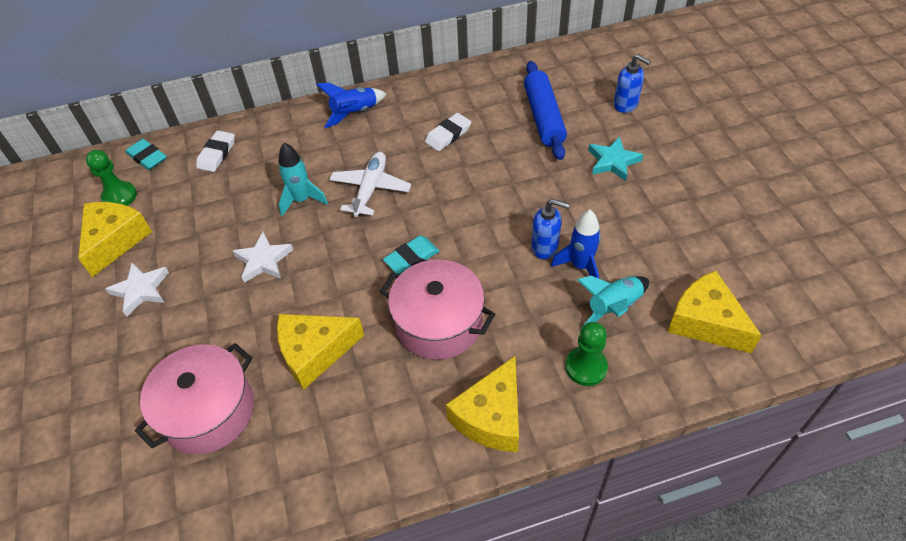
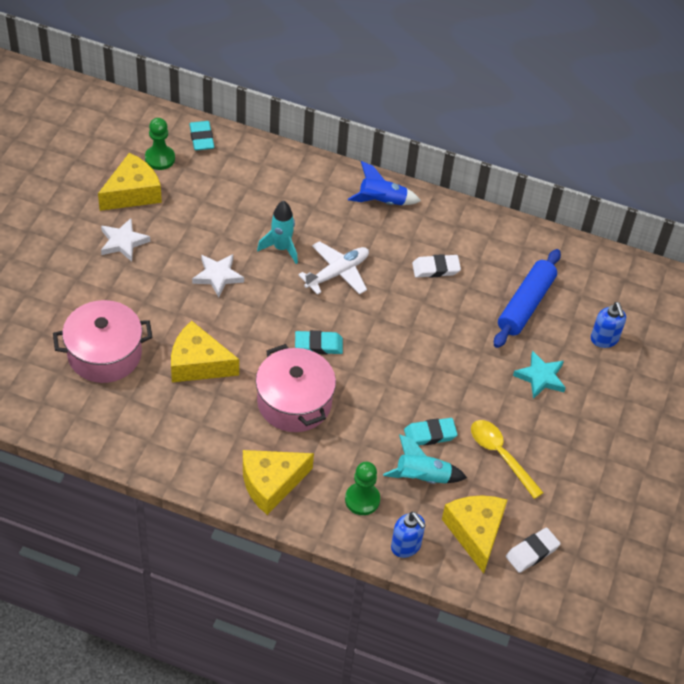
camera: 30 degrees right, 0 degrees up
(217, 154) = (252, 168): white eraser -> white eraser (532, 552)
(545, 247) = (419, 404): blue soap dispenser -> blue soap dispenser (406, 546)
(580, 266) = (430, 434): blue rocket -> turquoise eraser
(652, 242) = (501, 455): none -> yellow spoon

